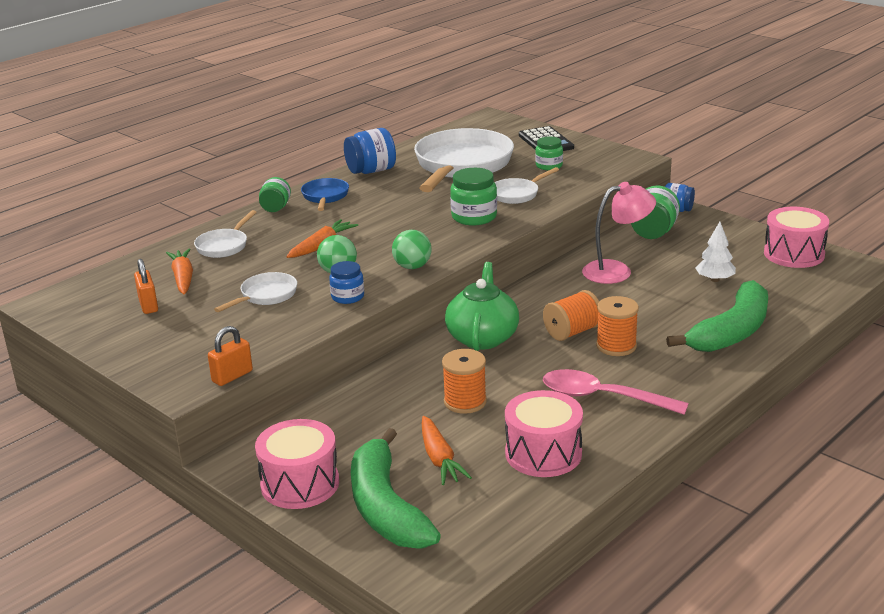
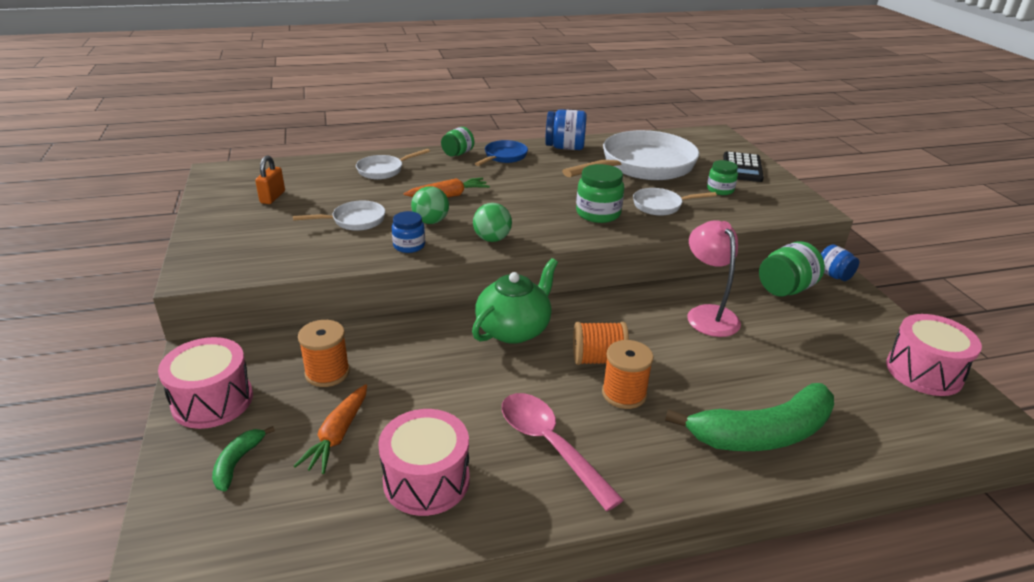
camera: 30 degrees right, 5 degrees up
(183, 278) = (323, 185): orange carrot -> none
(232, 376) = (238, 279): orange padlock -> none
(385, 507) = (237, 462): green banana -> green banana, size x0.44
(465, 402) = (426, 387): orange spool -> orange spool (327, 373)
(616, 271) = (708, 314): pink lamp -> pink lamp turned 120 degrees counterclockwise
(715, 279) = (802, 364): white tree -> none

